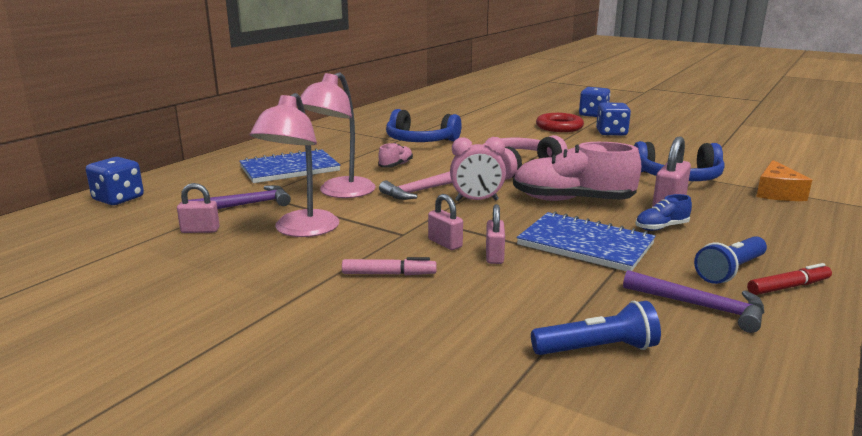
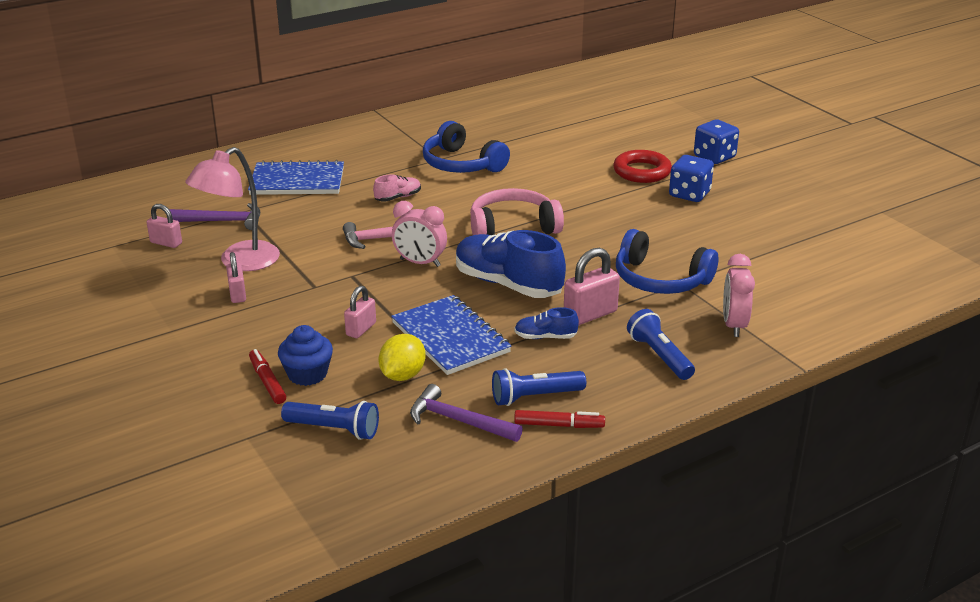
camera: 25 degrees right, 10 degrees up
(118, 199) = (132, 190): blue dice -> none
(340, 192) = (312, 224): pink lamp -> none
(389, 274) = (262, 325): pink marker -> none
(445, 243) = (337, 305): pink padlock -> pink padlock (237, 294)
(461, 322) = (267, 382): none -> red marker
(495, 305) = (307, 374): none -> blue cupcake
(572, 200) = (508, 284): pink shoe -> blue shoe
(590, 283) = (402, 375): none -> yellow lemon
(701, 307) = (458, 420): purple hammer -> purple hammer turned 150 degrees clockwise
(766, 221) = (659, 356): none -> blue flashlight
(777, 192) = (734, 325): orange cheese -> pink clock

